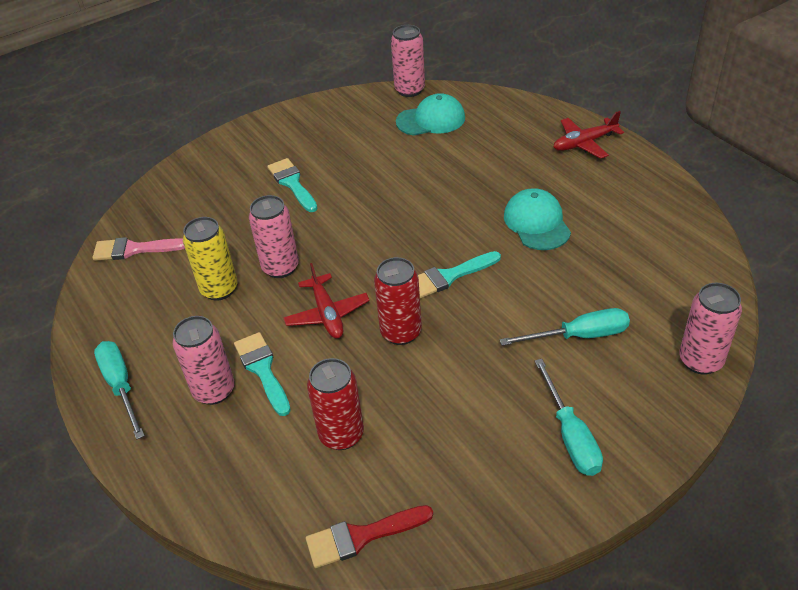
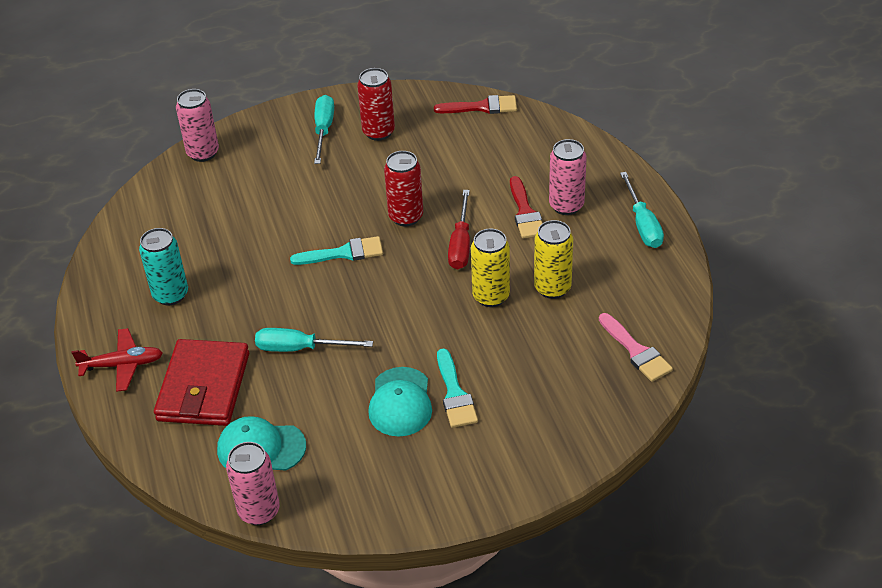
camera: 165 degrees left, 0 degrees up
(134, 249) = (636, 351): pink brush -> pink brush turned 45 degrees clockwise
(262, 370) = (525, 212): turquoise brush -> red brush
(280, 267) = (491, 296): pink can -> yellow can
(327, 314) = (460, 244): red plane -> red screwdriver
(341, 435) = (477, 159): red can -> red can (378, 132)
(504, 144) = (204, 387): none -> red wallet
(536, 223) = (237, 285): turquoise cap -> turquoise cap (400, 402)
(579, 336) = (272, 185): turquoise screwdriver -> turquoise screwdriver (300, 348)
(593, 201) = (170, 295): none -> turquoise can

